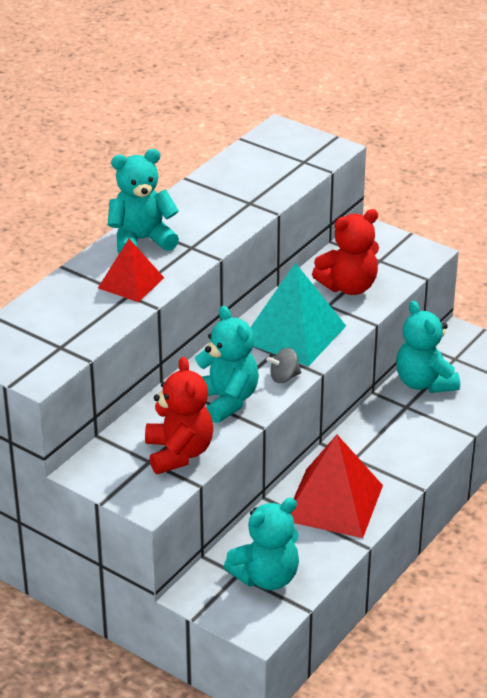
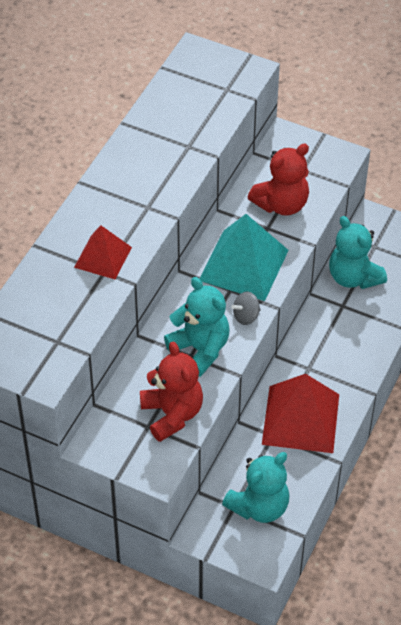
camera: 10 degrees left, 15 degrees up
(141, 240) = (100, 205): turquoise teddy bear -> none

